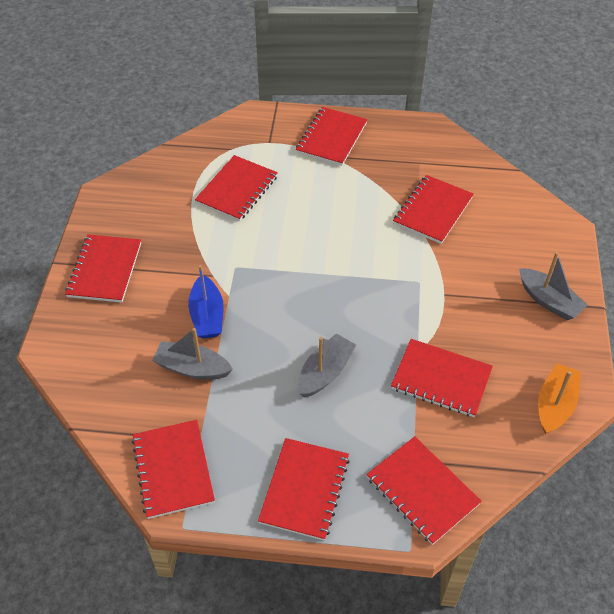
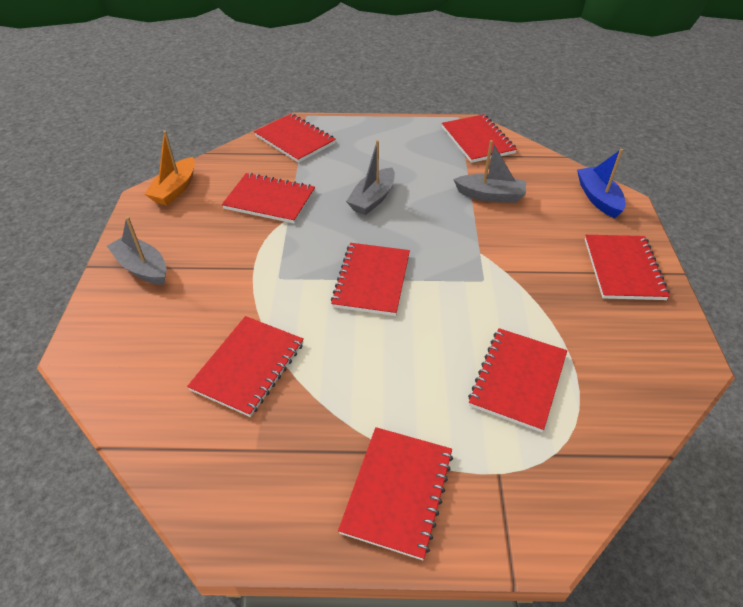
camera: 175 degrees right, 5 degrees down
(207, 315) = (494, 234): blue boat -> blue boat (598, 198)
(304, 489) = (380, 136): red notebook -> red notebook (372, 280)

